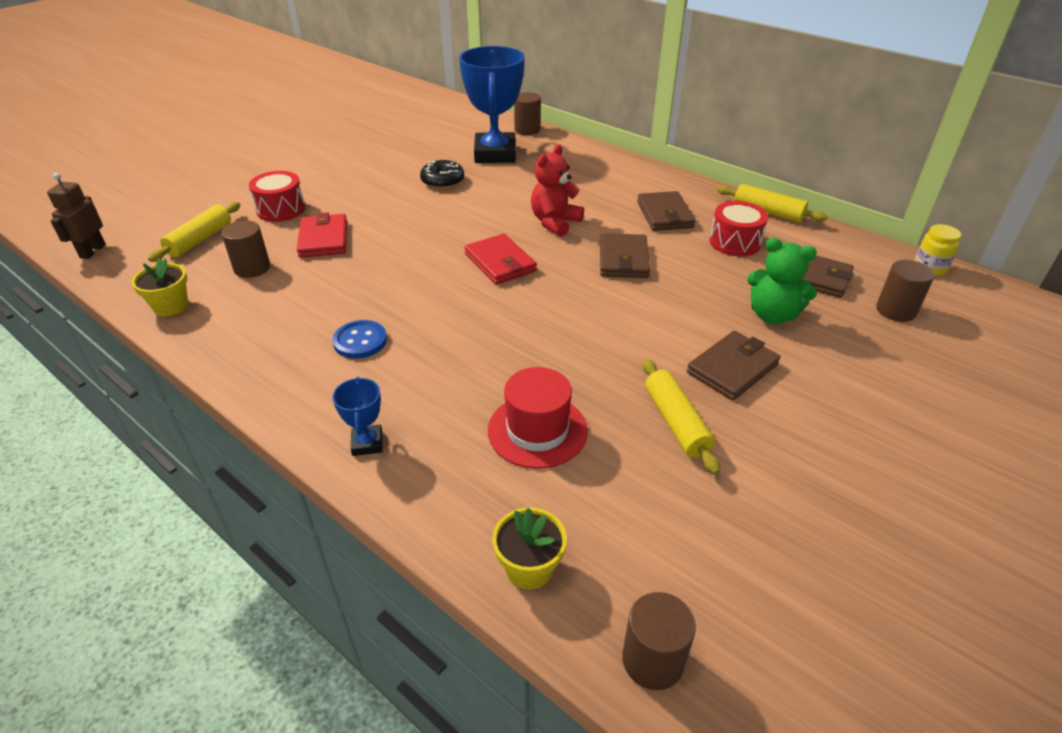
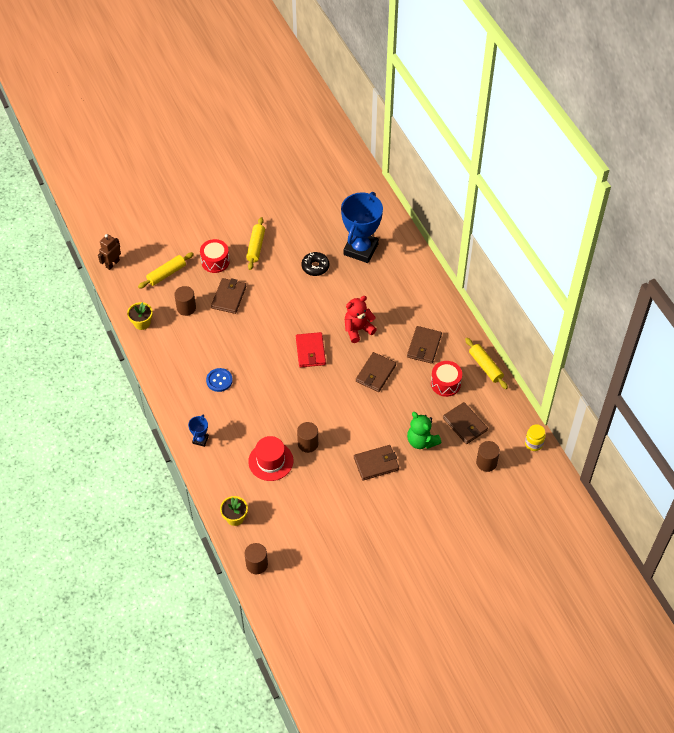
camera: 25 degrees right, 15 degrees up
(323, 239) = (229, 297): red wallet -> brown wallet
(527, 130) = (396, 229): brown cylinder -> brown cylinder (308, 444)
(676, 422) = (330, 481): yellow rolling pin -> yellow rolling pin (256, 247)

